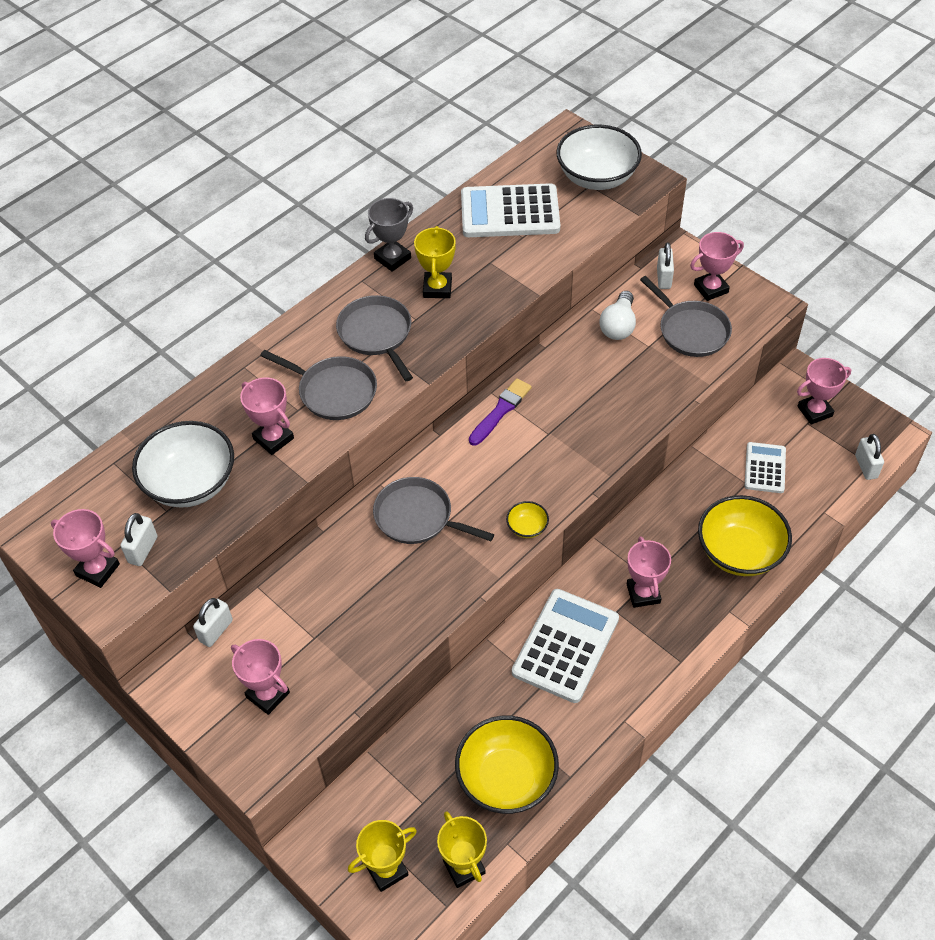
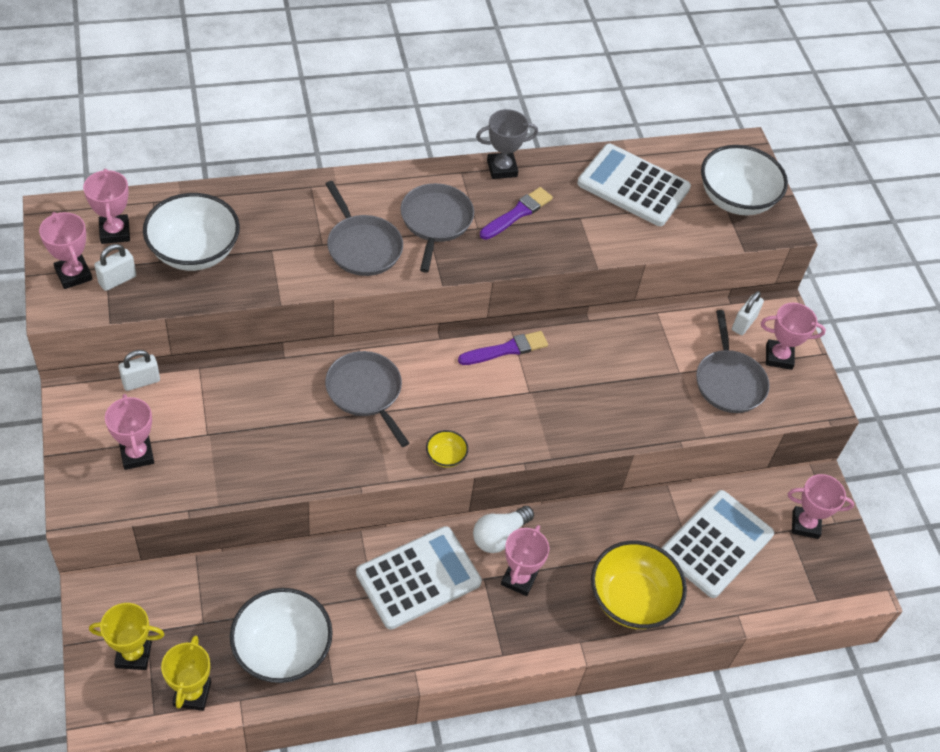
camera: 25 degrees right, 0 degrees up
(273, 438) = (284, 255): pink trophy -> pink trophy (115, 232)
(437, 288) = (517, 213): yellow trophy -> purple brush
(506, 778) = (282, 649): yellow bowl -> white bowl
(618, 326) = (668, 340): white light bulb -> white light bulb (499, 536)
(765, 468) = (716, 544): white calculator -> white calculator, size x1.74
(866, 467) = (811, 601): white padlock -> none

